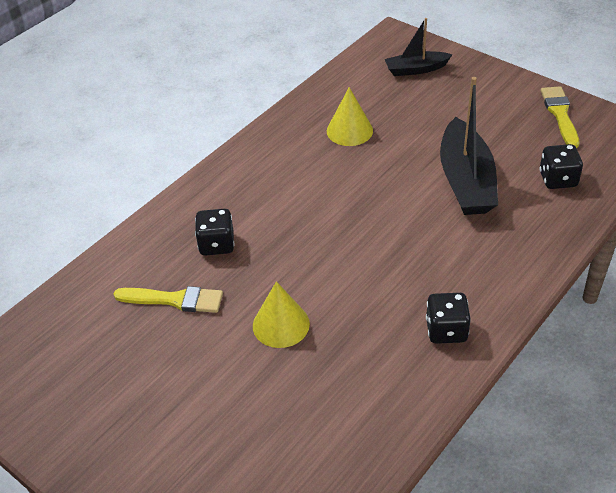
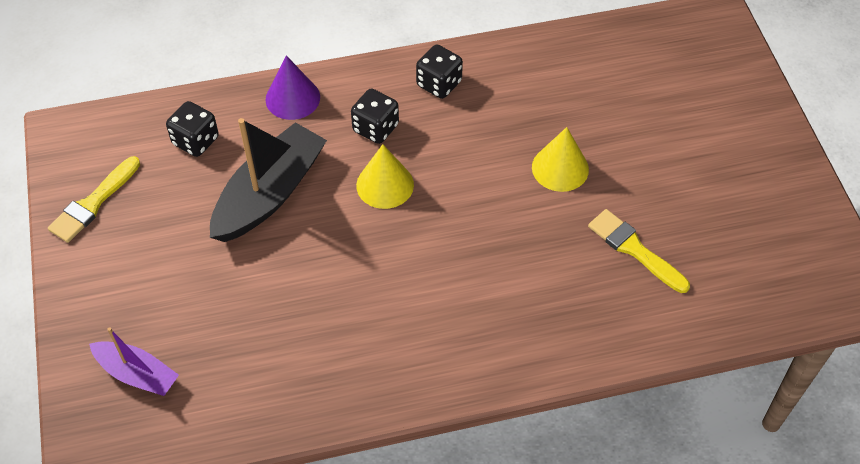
camera: 145 degrees left, 10 degrees up
(216, 244) = (556, 283): black dice -> black dice (375, 128)
(349, 130) = (304, 334): yellow cone -> yellow cone (385, 185)
(416, 69) = (137, 374): black boat -> purple boat
(538, 246) = (292, 98): none -> purple cone

